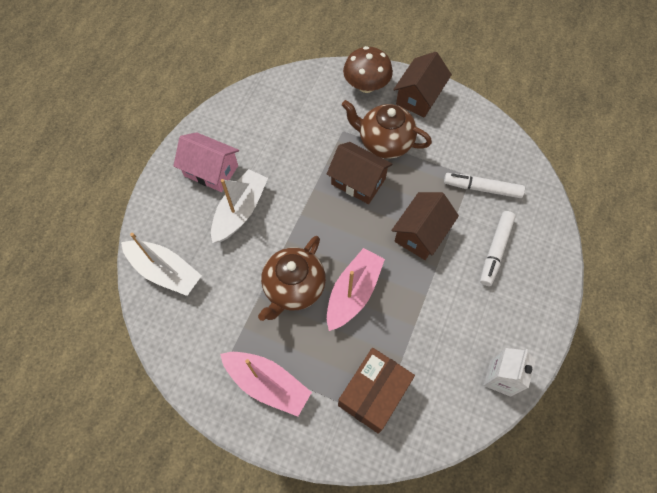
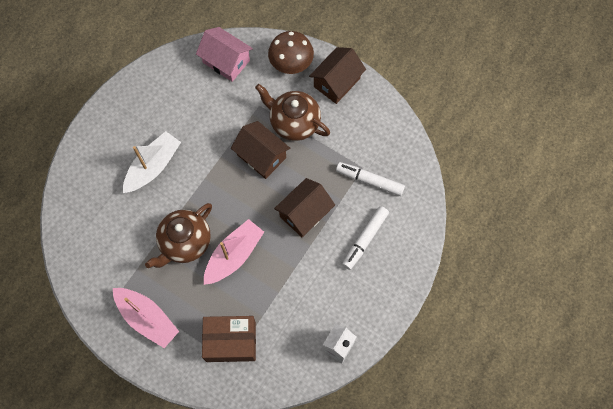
camera: 10 degrees right, 5 degrees up
(165, 271) = (81, 210): white boat -> none
(211, 171) = (135, 125): pink house -> pink house (226, 61)
(373, 393) = (231, 341): brown box -> brown box turned 45 degrees clockwise

